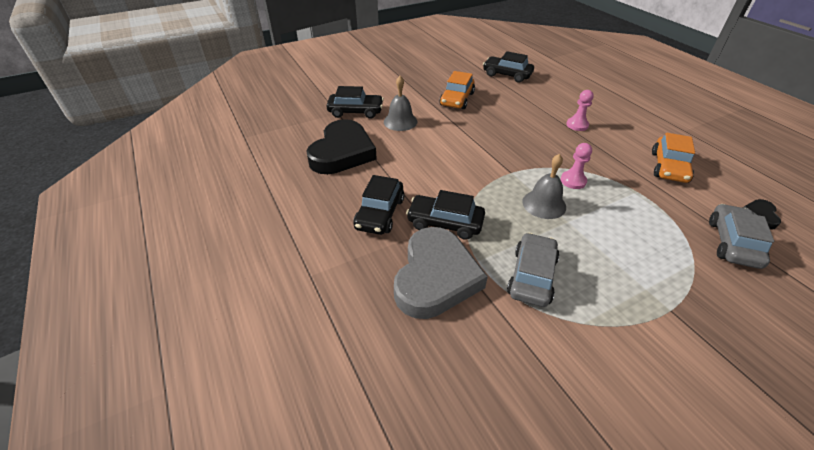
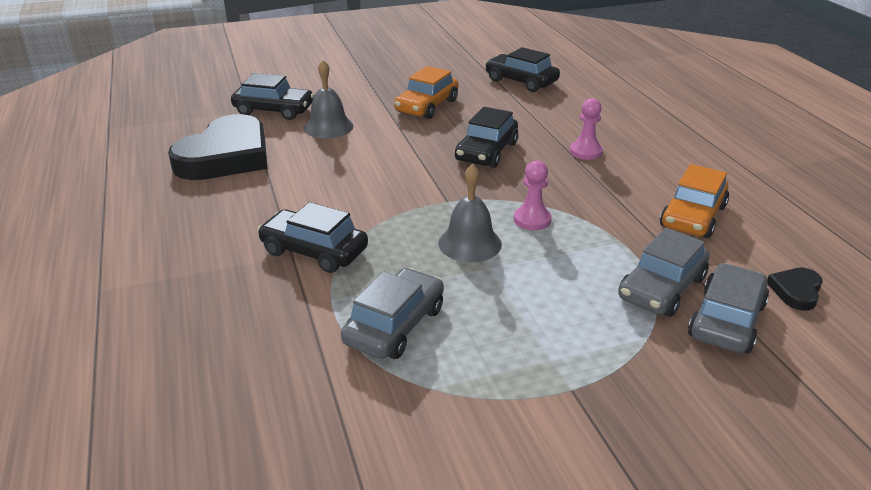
camera: 10 degrees right, 10 degrees down
(380, 213) = (232, 231): black car -> black car (486, 152)
(435, 277) = (261, 311): grey heart -> none
(681, 224) = (662, 288): none -> grey car

